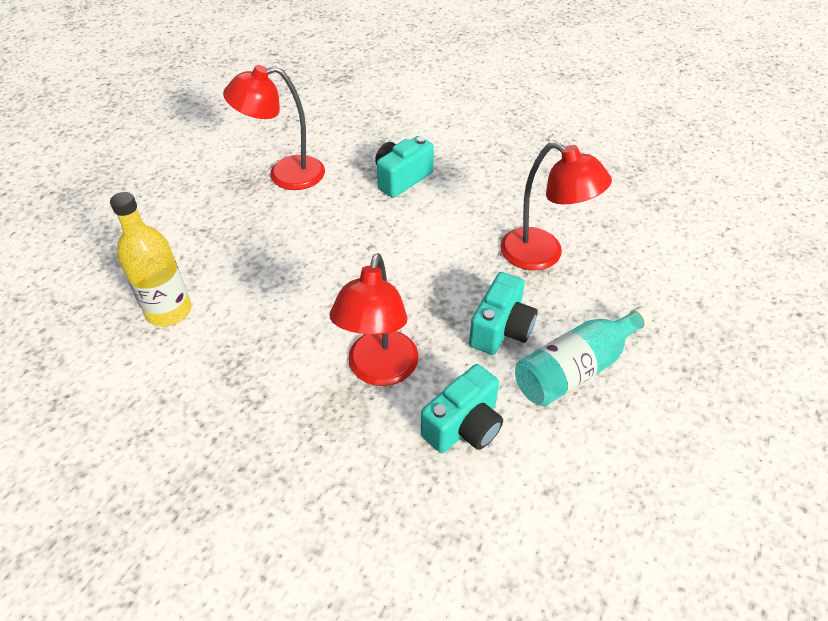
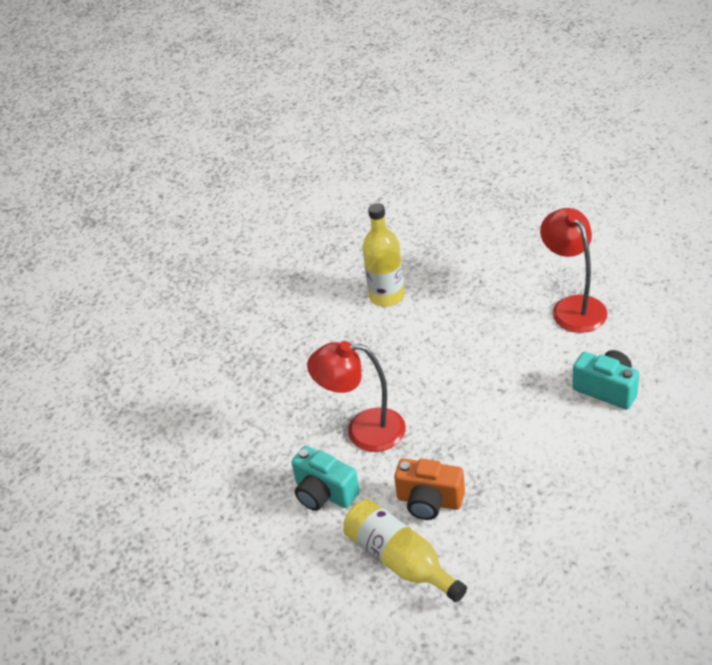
camera: 85 degrees right, 5 degrees down
(501, 329) = (429, 501): turquoise camera -> orange camera
(543, 255) = (537, 519): red lamp -> none
(576, 368) = (400, 560): turquoise bottle -> yellow bottle

